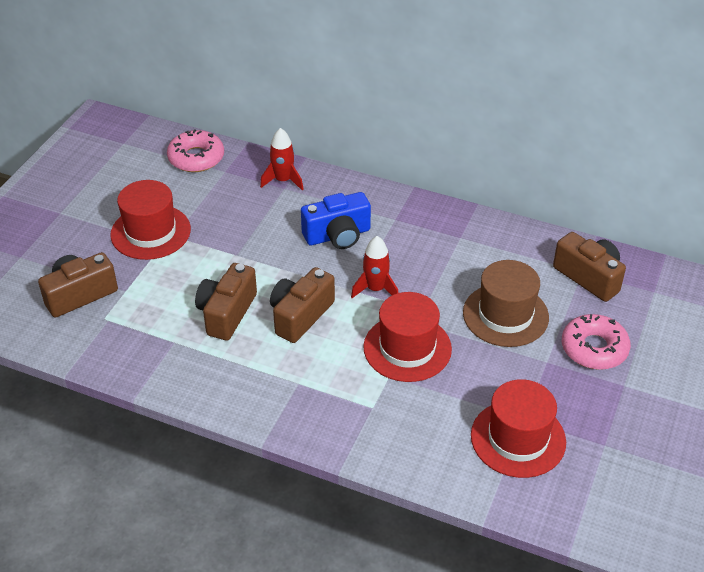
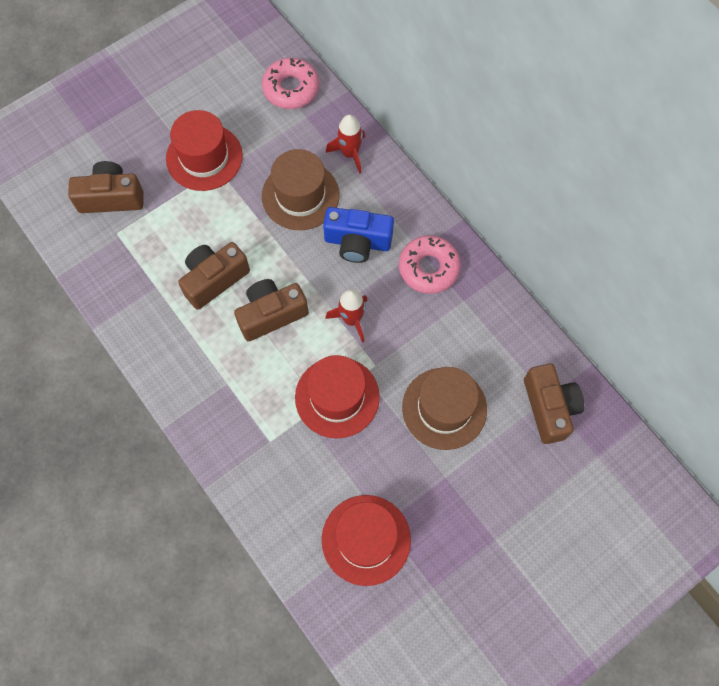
camera: 30 degrees right, 25 degrees up
(261, 224) = (300, 195): none -> brown hat
(594, 348) = (496, 486): pink donut -> pink donut (428, 268)

